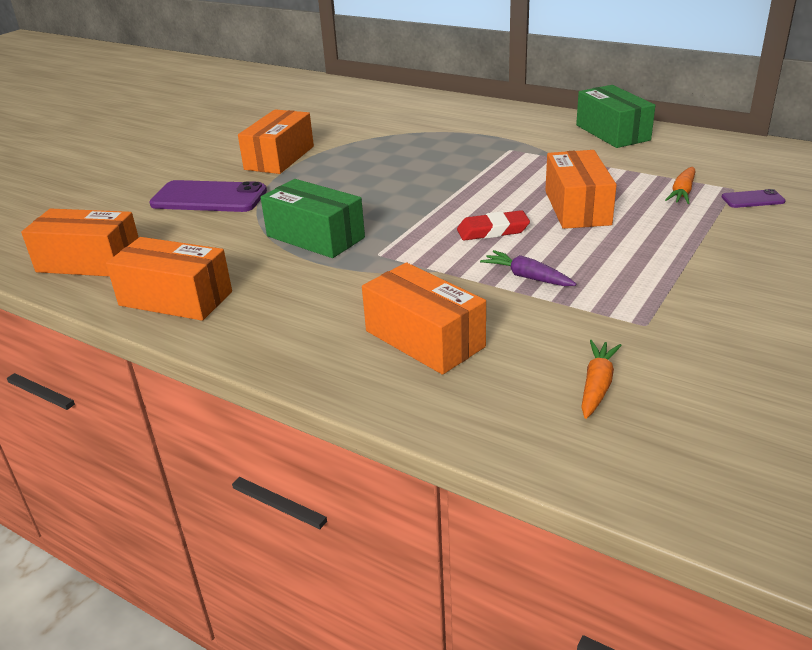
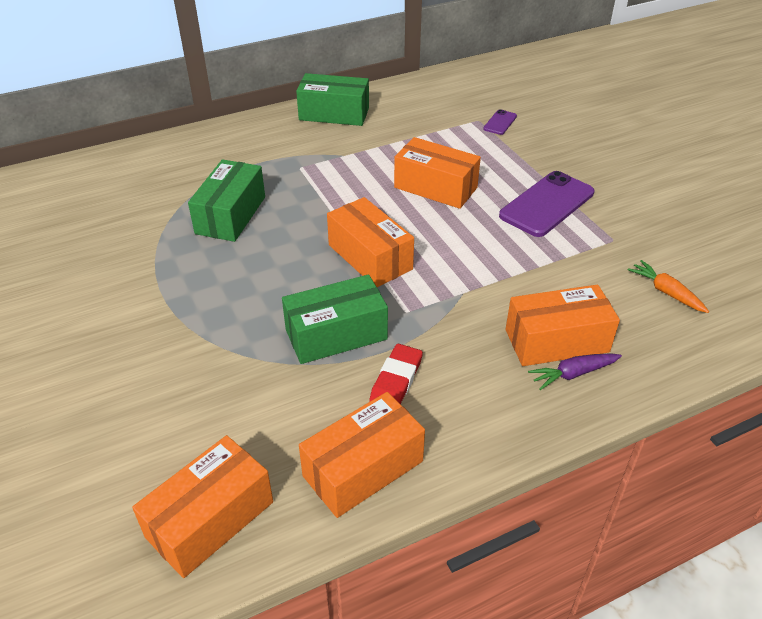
camera: 60 degrees left, 10 degrees up
(209, 198) = (162, 376): purple phone -> purple phone (547, 204)
(279, 158) = (130, 294): orange box -> orange box (370, 257)
(408, 152) = (231, 215): none -> green box
(493, 230) = (429, 239): red eraser -> red eraser (396, 380)
(527, 277) = (513, 256): purple carrot -> purple carrot (573, 374)
(682, 192) = (462, 139): orange carrot -> none

